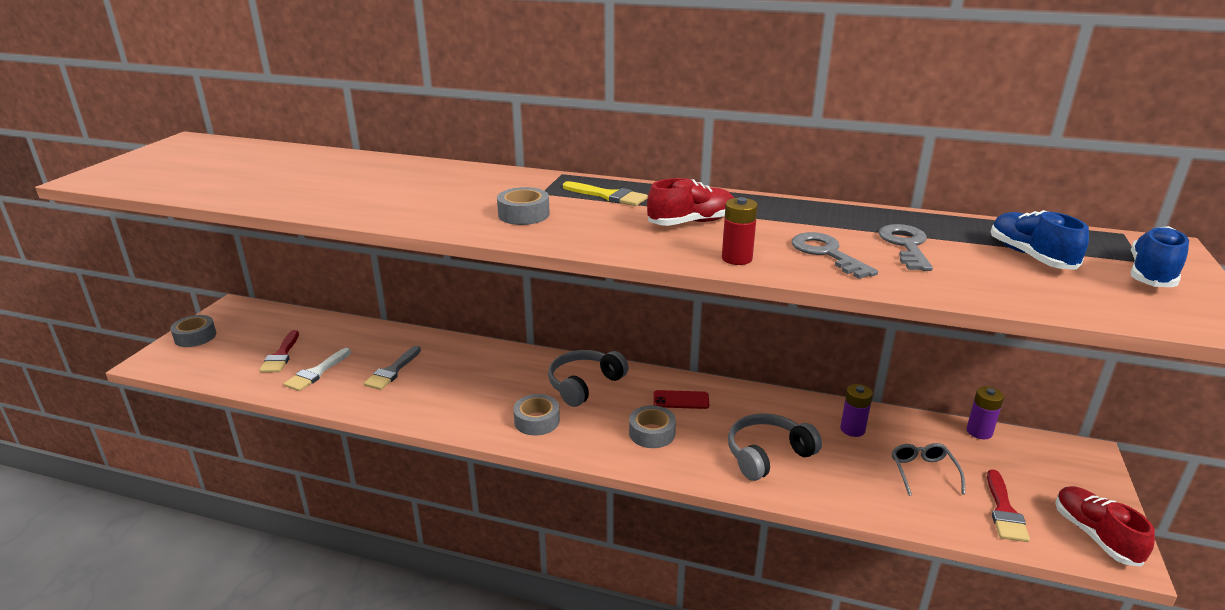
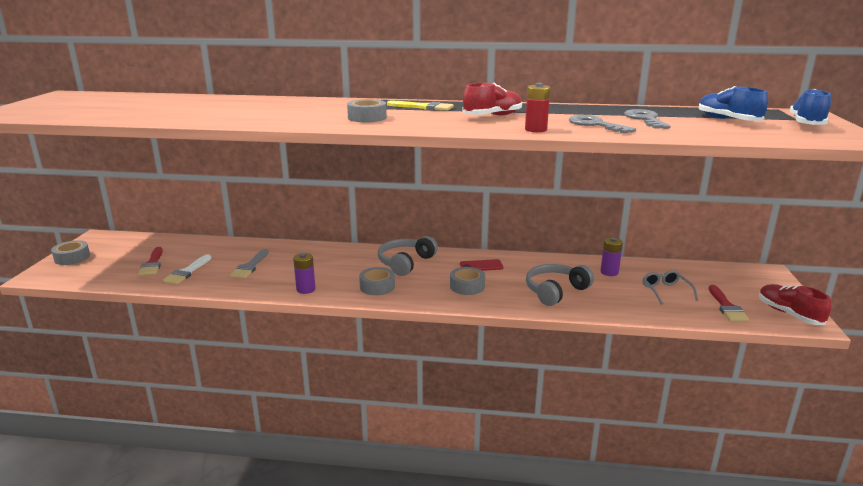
camera: 10 degrees left, 5 degrees down
(979, 432) = (695, 266): purple battery -> purple battery (306, 289)

